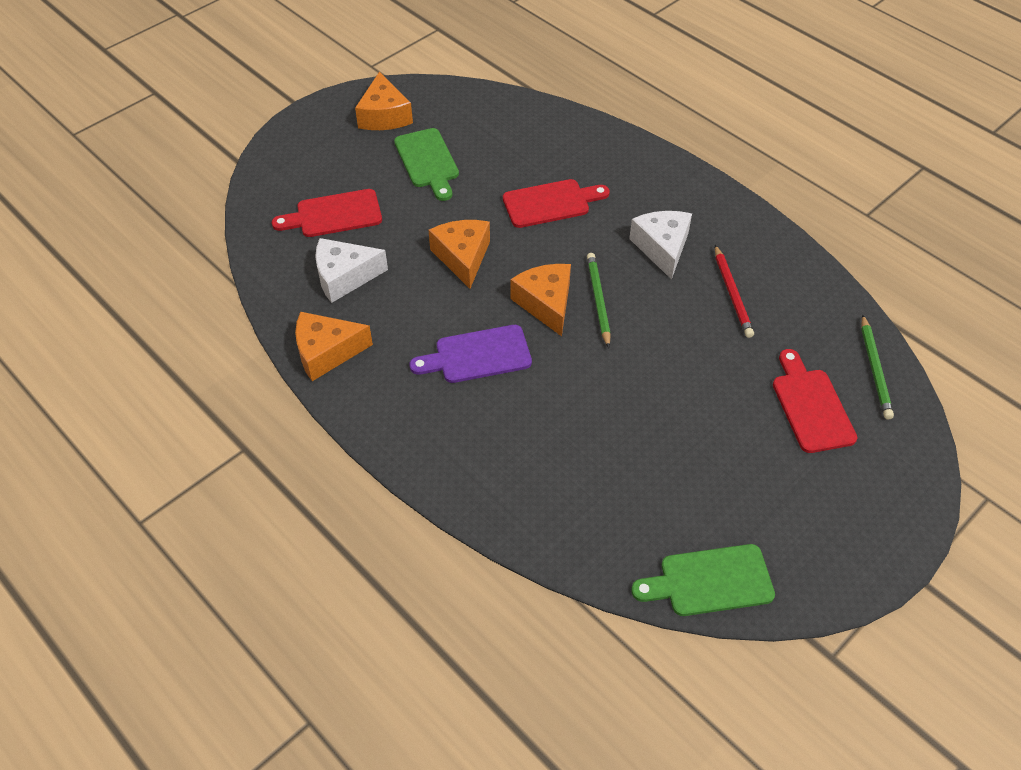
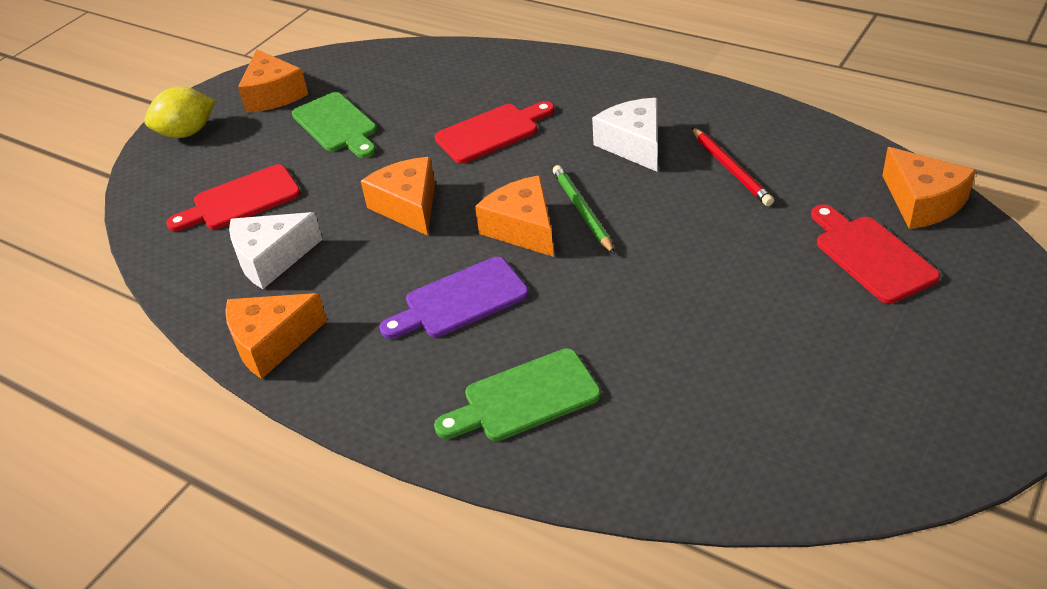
camera: 10 degrees left, 10 degrees down
(306, 136) = (187, 133): none -> yellow lemon
(710, 581) = (842, 473): green cutting board -> green cutting board (525, 398)
(874, 369) = (922, 202): green pencil -> orange cheese

